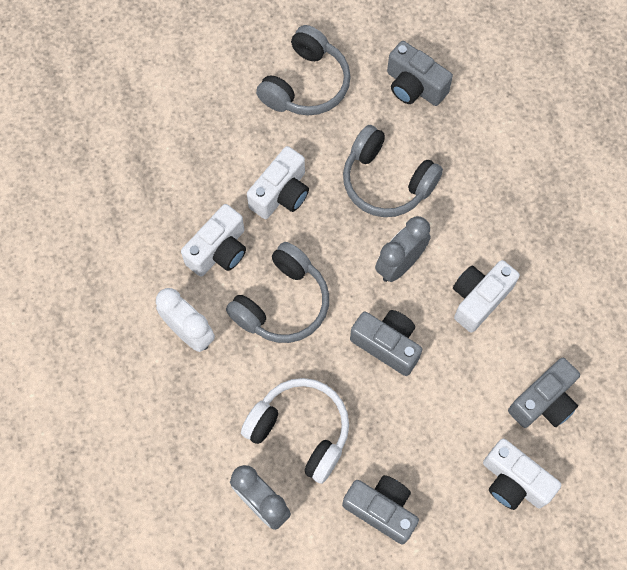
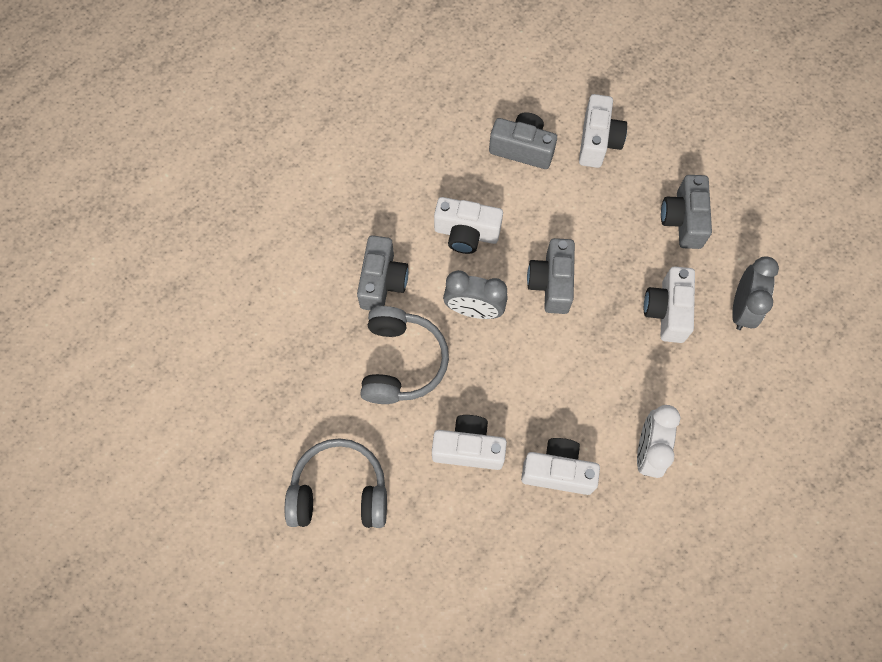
camera: 120 degrees left, 0 degrees up
(282, 303) = (570, 387): grey headphones -> none
(300, 431) = (667, 311): white headphones -> white camera
(414, 86) = (287, 388): grey camera -> grey camera (382, 282)

